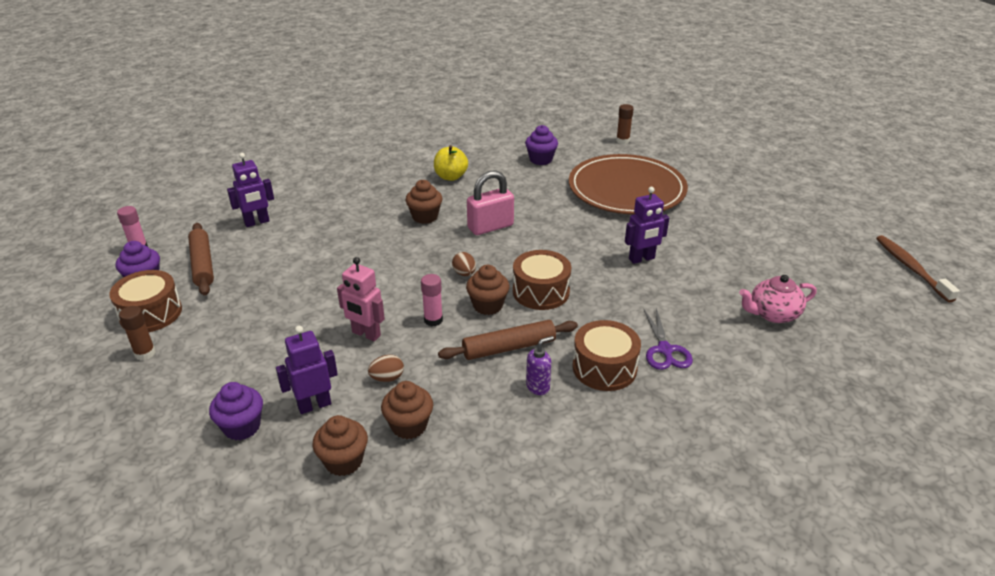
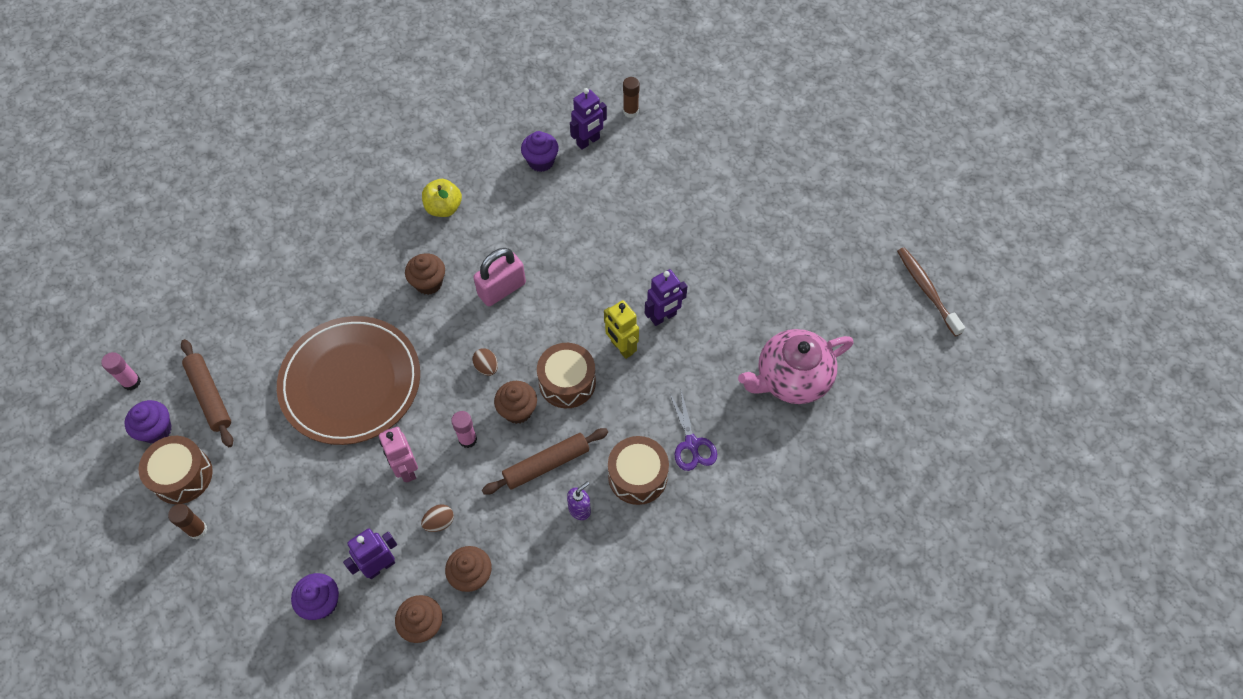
camera: 10 degrees left, 25 degrees up
(257, 222) = (246, 320): purple robot -> purple robot (588, 141)
(366, 334) = (406, 469): pink robot -> pink robot turned 45 degrees clockwise
(598, 274) = (621, 347): none -> yellow robot
(626, 189) = (641, 202): brown plate -> brown plate (351, 382)
(772, 314) = (791, 379): pink teapot -> pink teapot, size x1.55

